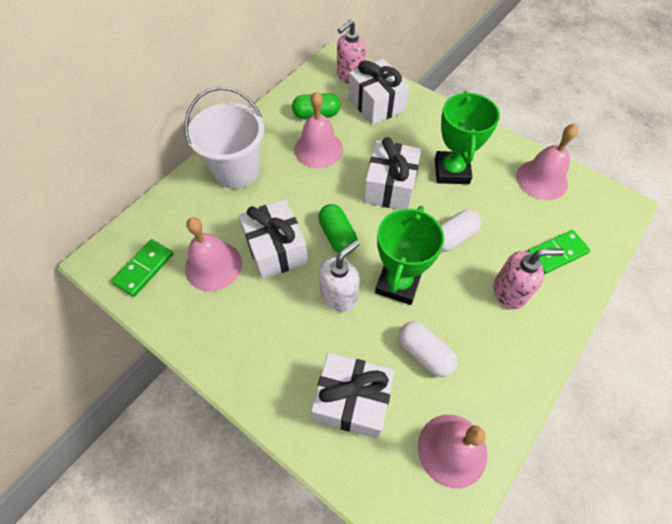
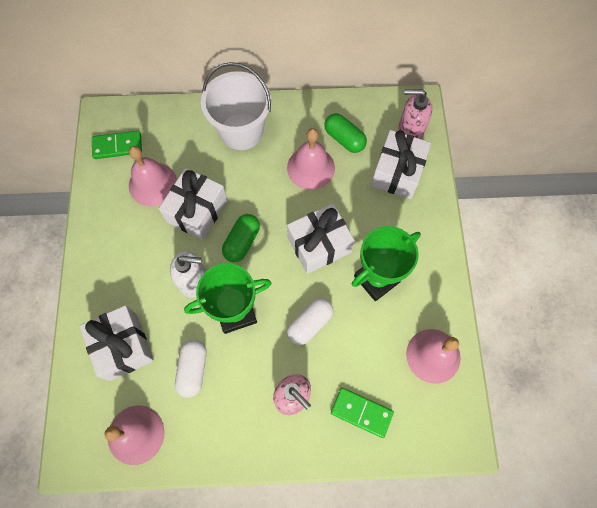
camera: 50 degrees right, 10 degrees up
(453, 237) = (310, 323): white capsule -> white capsule turned 60 degrees counterclockwise

